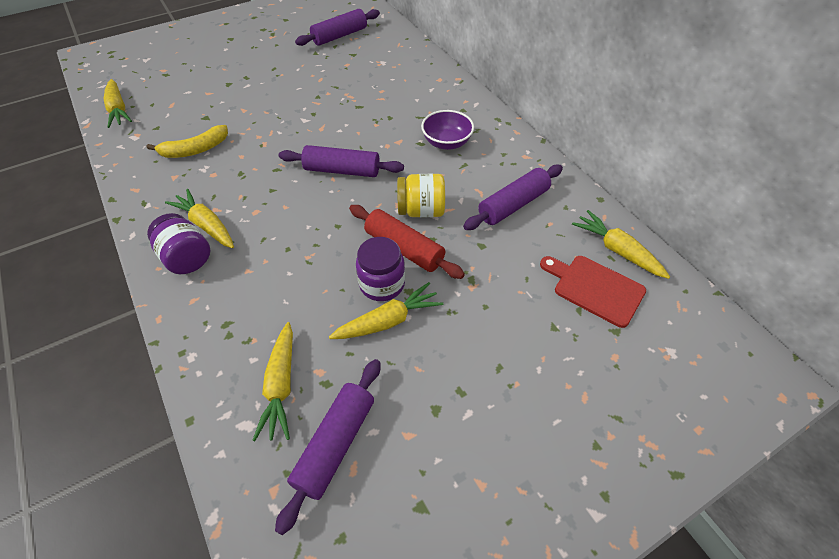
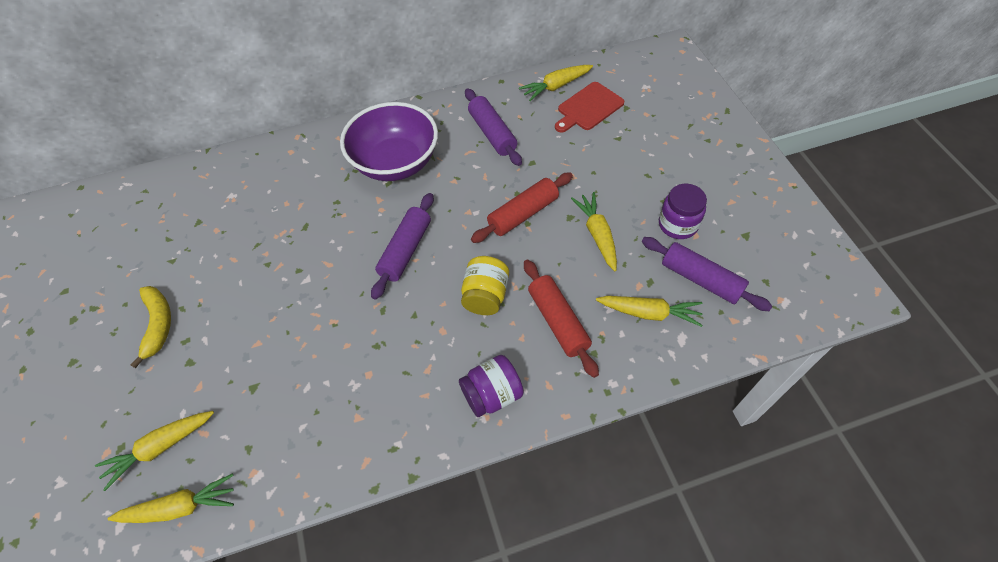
camera: 75 degrees left, 5 degrees up
(195, 150) = (315, 396): yellow banana -> yellow banana (158, 325)
(206, 225) = (449, 377): yellow carrot -> yellow carrot (160, 448)
(267, 298) = (558, 321): none -> red rolling pin
(340, 36) = (148, 231): purple rolling pin -> none
(382, 284) = (559, 234): purple jar -> purple jar (677, 224)
(421, 210) = (481, 195): yellow jar -> yellow jar (485, 296)
(446, 143) = (395, 163): purple bowl -> purple bowl, size x1.82

